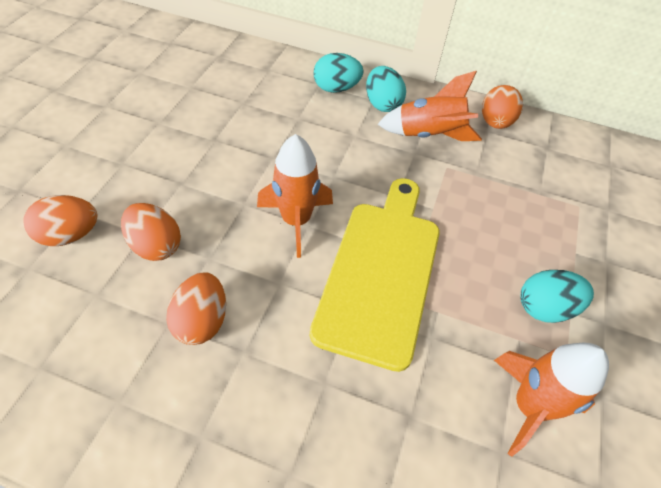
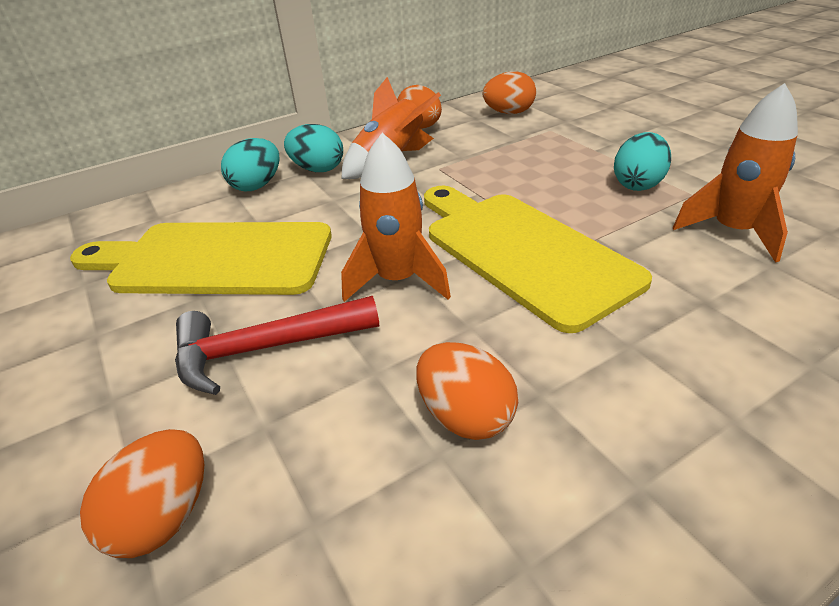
camera: 45 degrees left, 15 degrees down
(156, 245) = (300, 417): orange egg -> orange egg (509, 113)
(194, 197) = (265, 349): none -> red hammer
(249, 122) = (214, 259): none -> yellow cutting board

